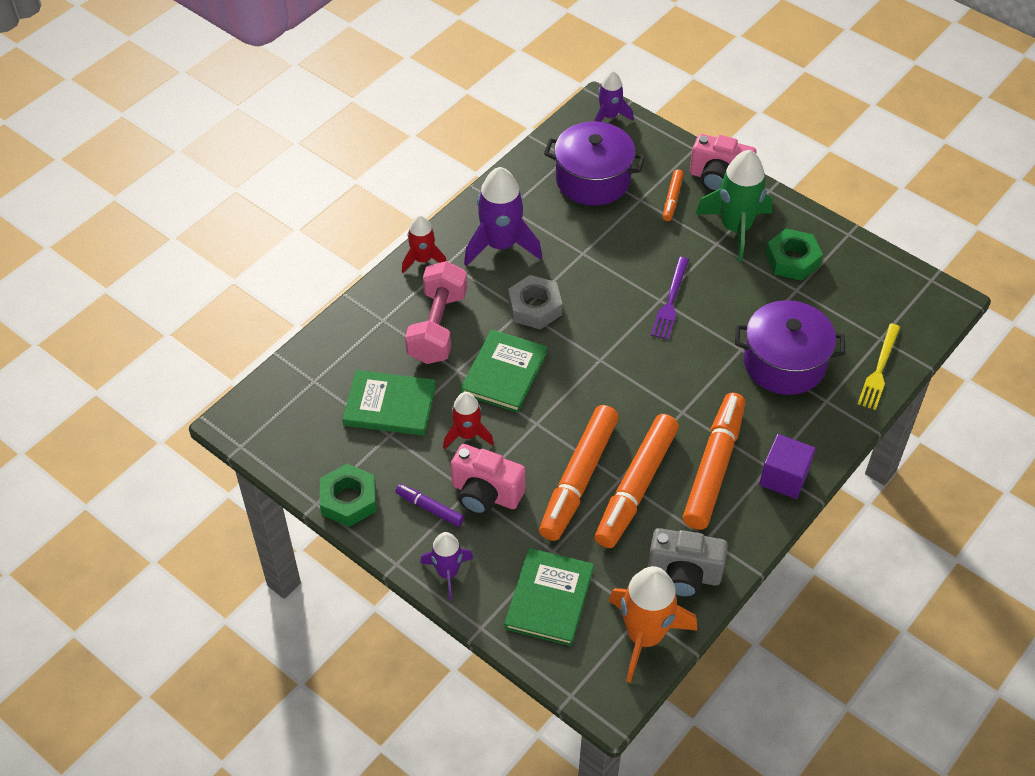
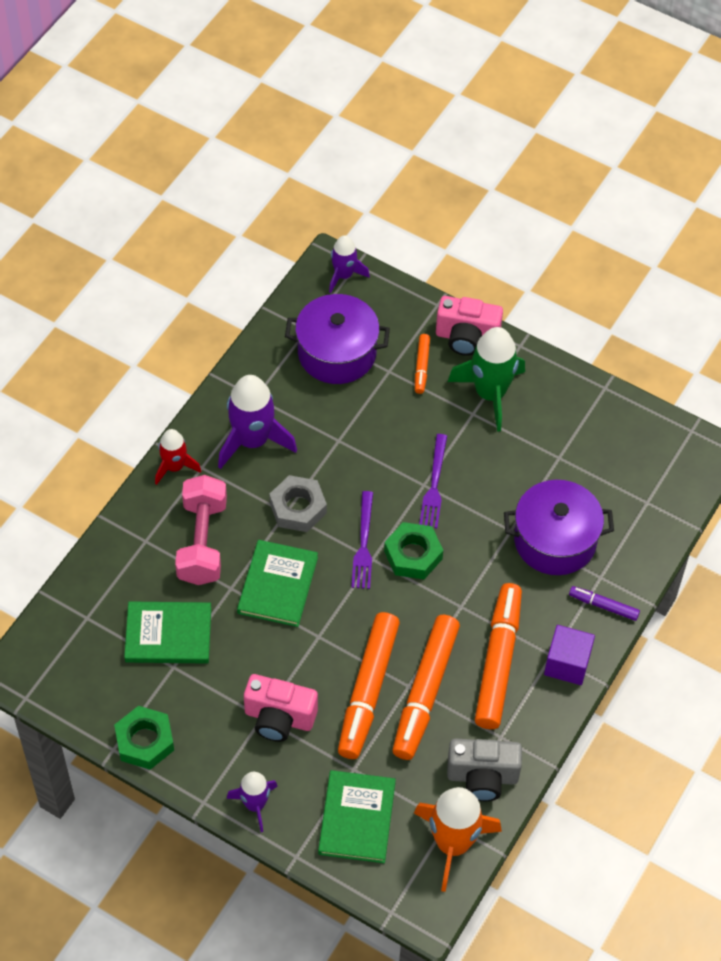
camera: 10 degrees left, 5 degrees up
(430, 508) = (227, 740): purple marker -> purple marker (604, 606)
(467, 435) = (251, 657): red rocket -> none
(594, 346) = (363, 544): none -> purple fork
(792, 260) = (551, 423): green nut -> green nut (413, 555)
(879, 369) = (648, 536): yellow fork -> none

